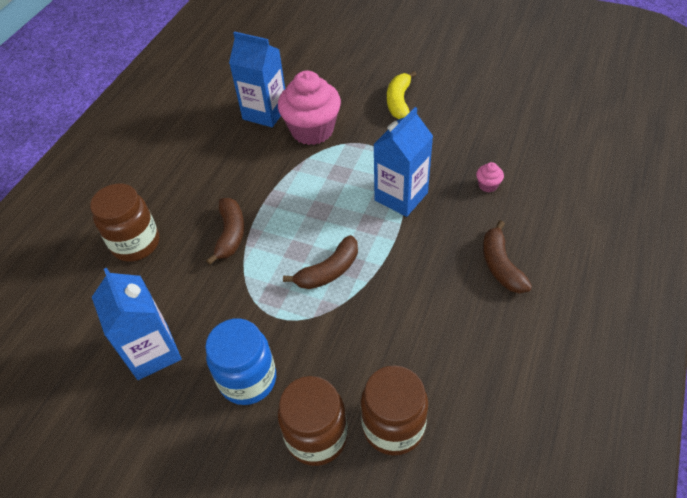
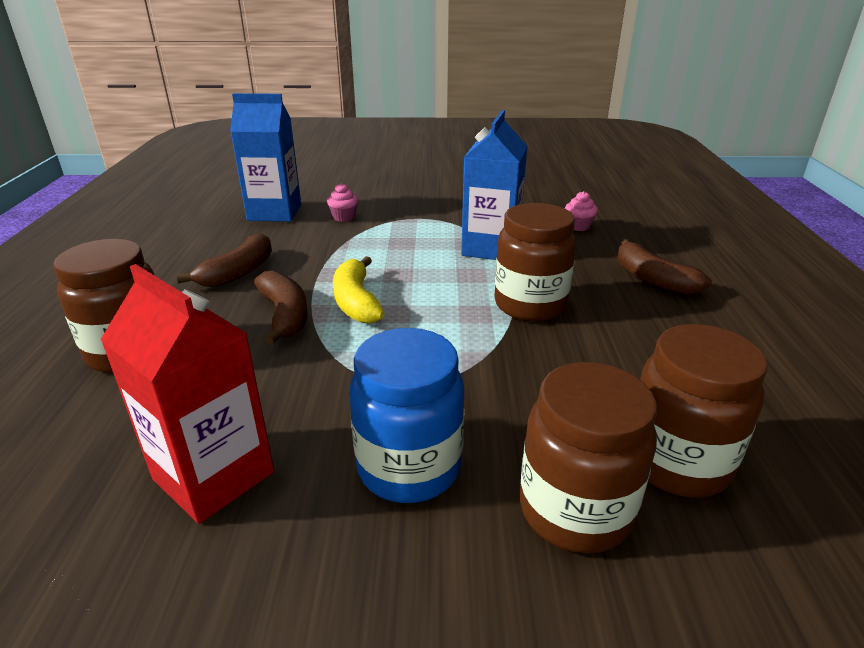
camera: 25 degrees left, 20 degrees down
(153, 352) = (214, 475): blue carton -> red carton
(312, 130) = (344, 217): pink cupcake -> pink cupcake, size x0.40
(329, 271) = (450, 323): brown banana -> brown banana (238, 272)
(392, 268) = (530, 305): none -> brown jar
(399, 102) = (431, 187): yellow banana -> yellow banana (356, 302)

